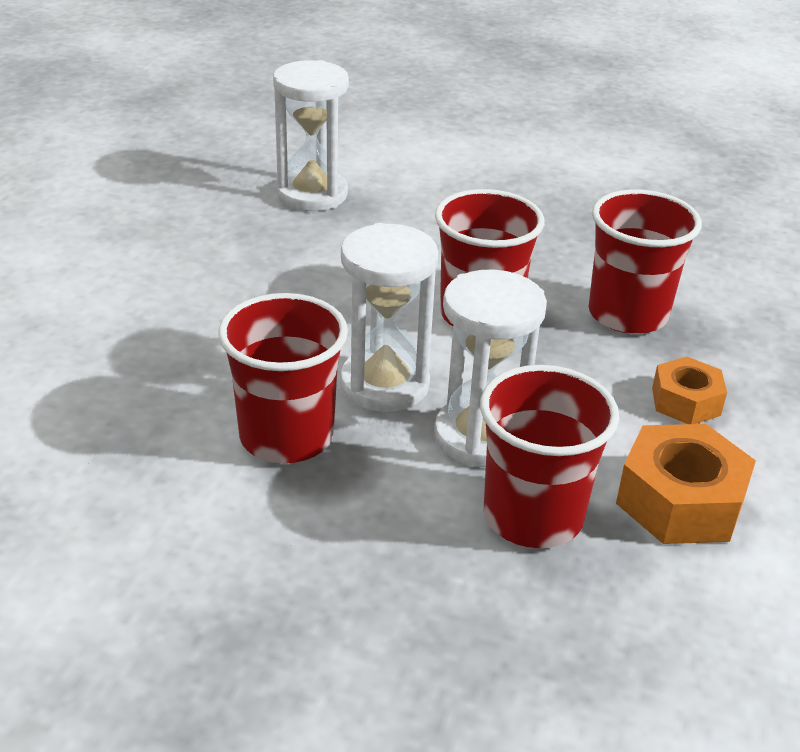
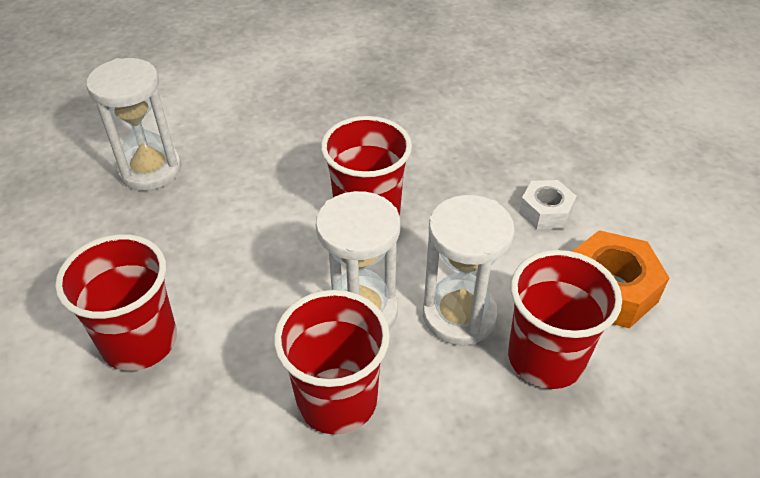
camera: 35 degrees left, 10 degrees up
(627, 314) = (454, 162): red cup -> red cup (139, 341)
(685, 401) = (545, 212): orange nut -> white nut

